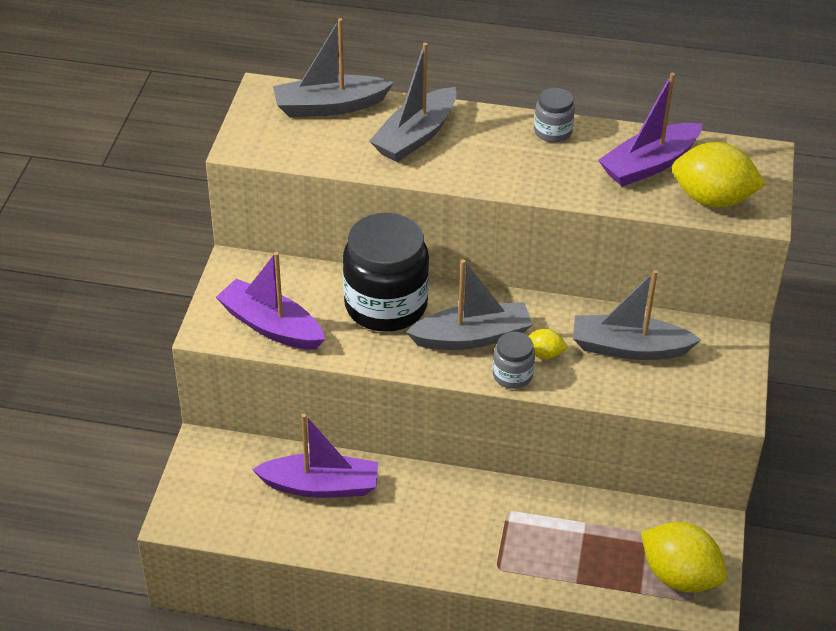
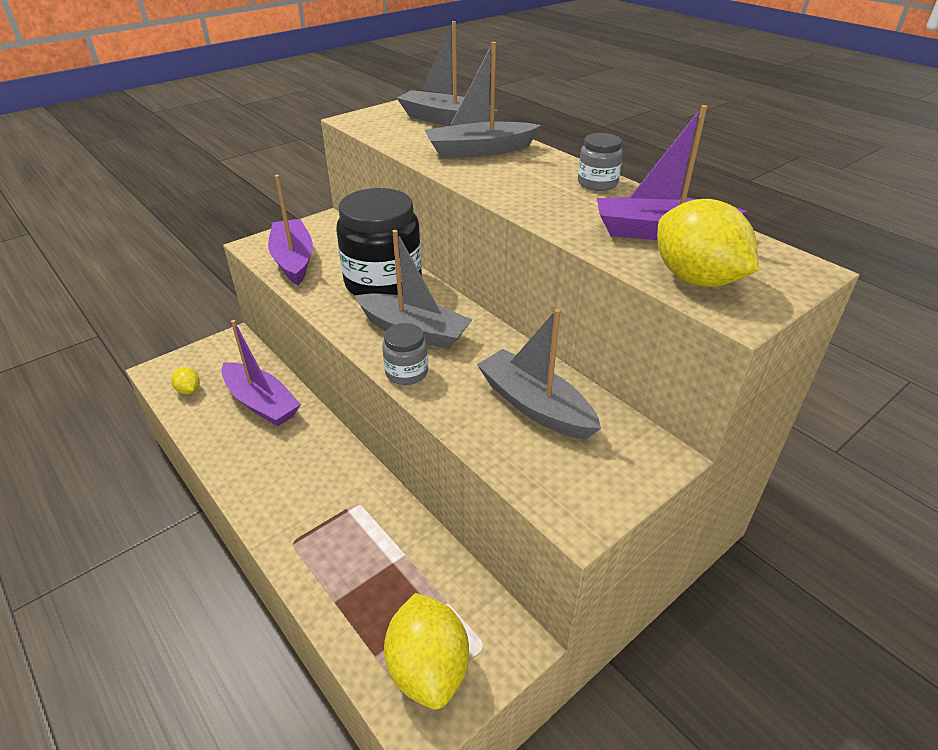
camera: 40 degrees right, 5 degrees down
(544, 354) = (454, 371): yellow lemon -> yellow lemon (189, 390)

